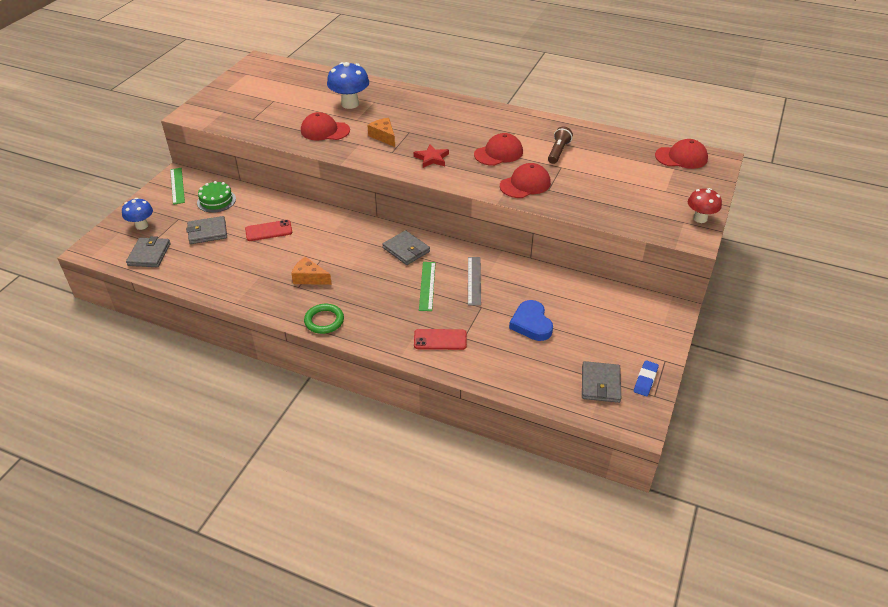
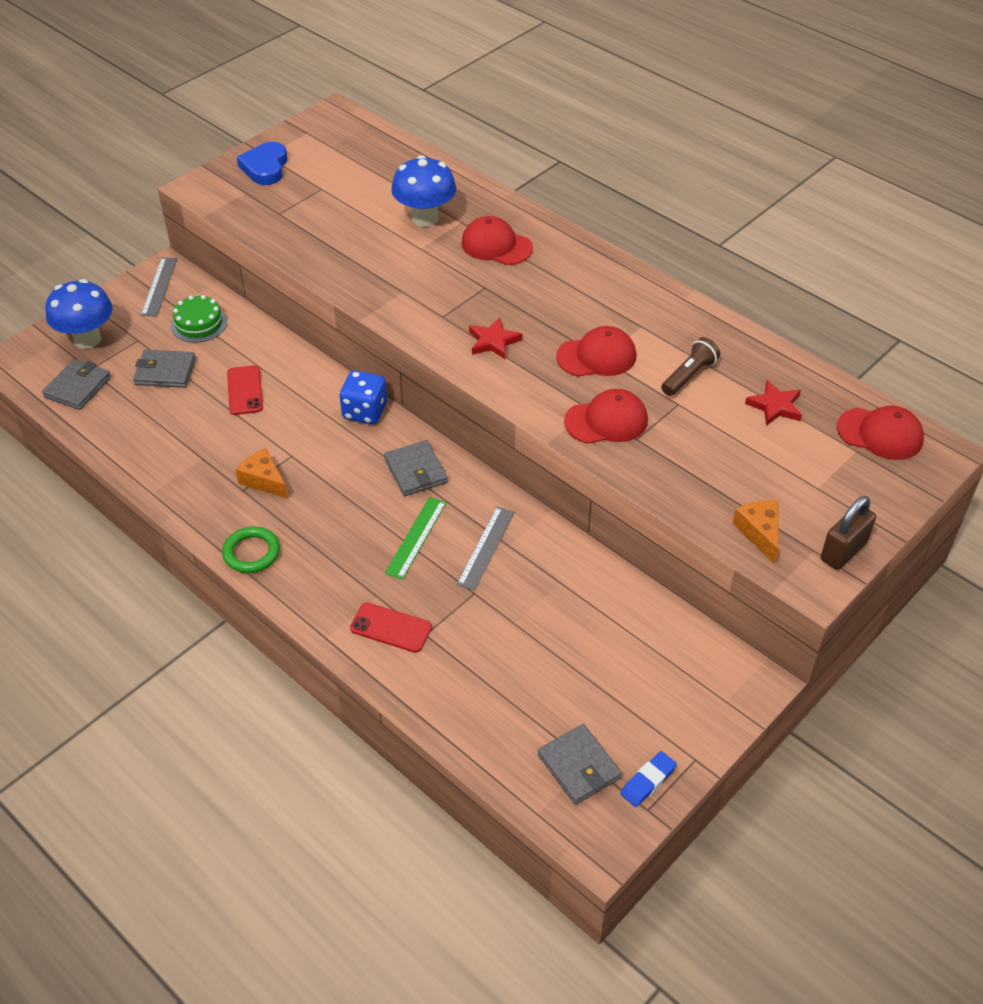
camera: 20 degrees right, 5 degrees up
(142, 225) = (87, 339): blue mushroom -> blue mushroom, size x1.54
(177, 185) = (159, 286): green ruler -> grey ruler
(268, 231) = (245, 390): red phone -> red phone turned 75 degrees clockwise
(325, 130) = (367, 257): red cap -> red cap (496, 245)
(355, 225) = (365, 411): none -> blue dice
(383, 136) = (444, 287): orange cheese -> orange cheese (759, 533)
(531, 324) = (531, 641): blue heart -> blue heart (265, 167)
(600, 384) = (579, 766): grey wallet -> grey wallet turned 60 degrees counterclockwise
(616, 156) = (775, 406): none -> red star
(700, 218) = (843, 551): red mushroom -> brown padlock

